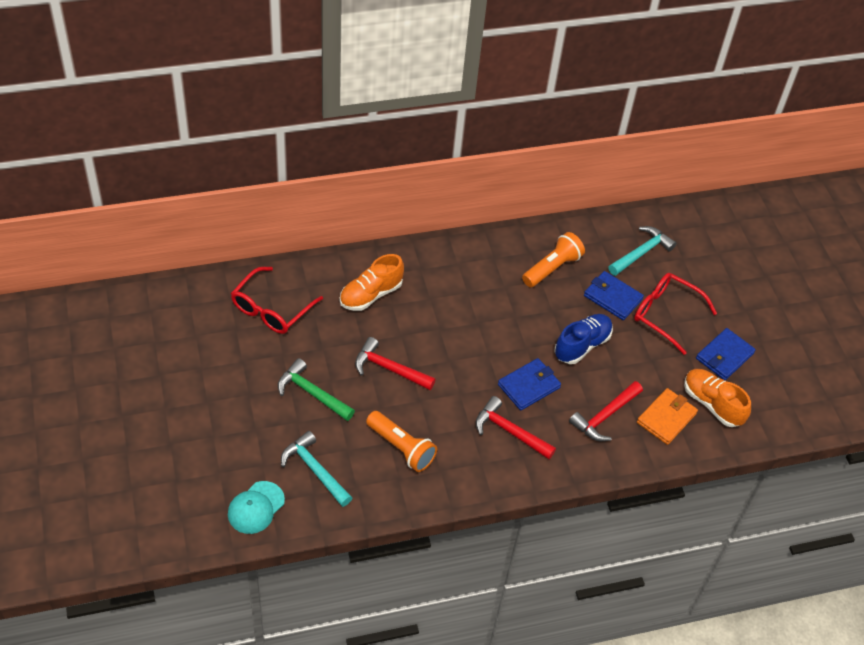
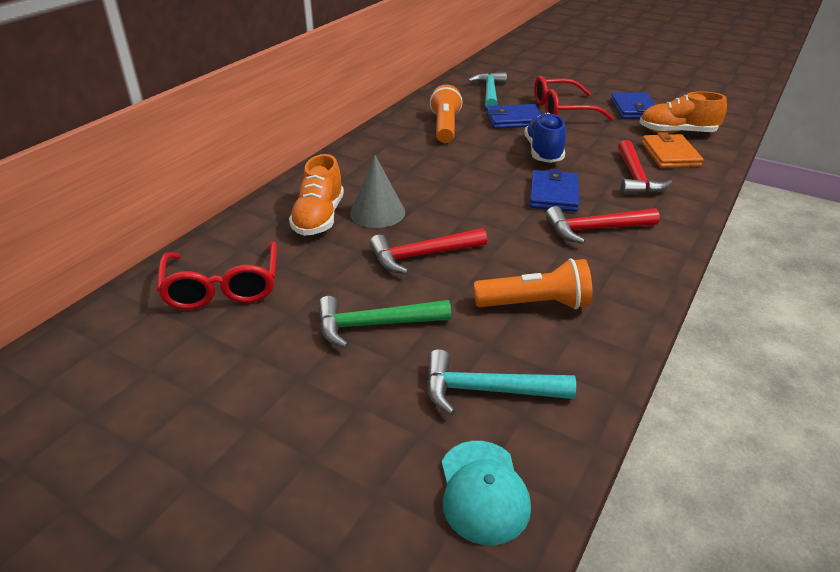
camera: 40 degrees left, 15 degrees down
(406, 316) = (377, 213): none -> grey cone

